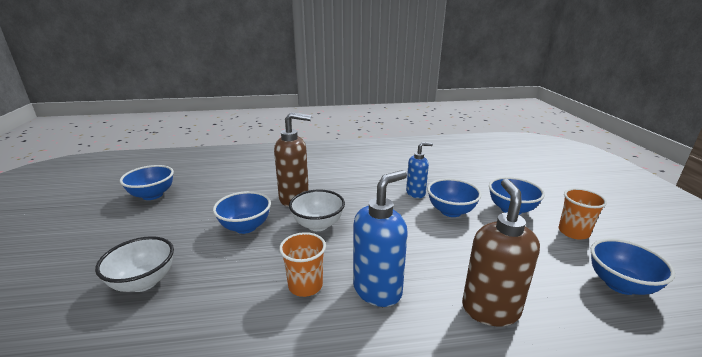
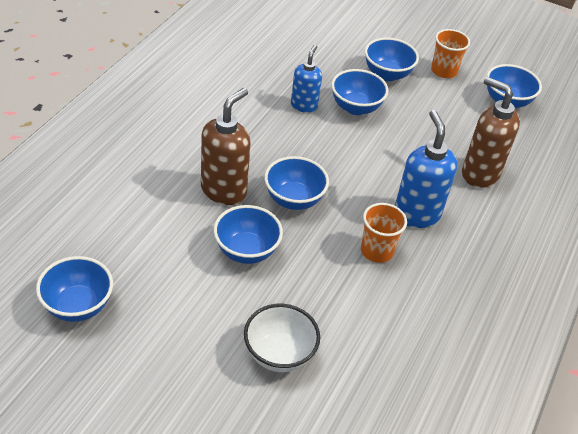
camera: 60 degrees left, 20 degrees up
(318, 225) = (294, 199): white bowl -> blue bowl

